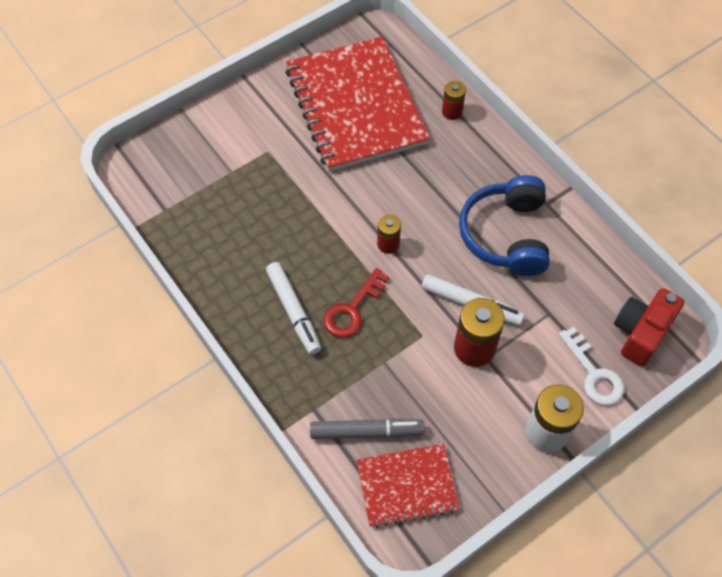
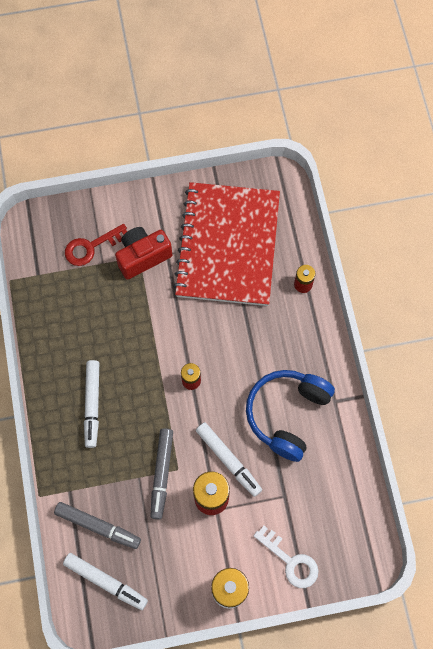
camera: 25 degrees right, 10 degrees up
(352, 309) = (136, 423): red key -> red key (91, 247)
(407, 348) = (161, 474): none -> grey marker
(407, 486) = (106, 582): red notebook -> white marker
(593, 373) = (290, 561): white key -> white key turned 45 degrees counterclockwise
(640, 333) = (346, 545): red camera -> red camera (143, 257)

